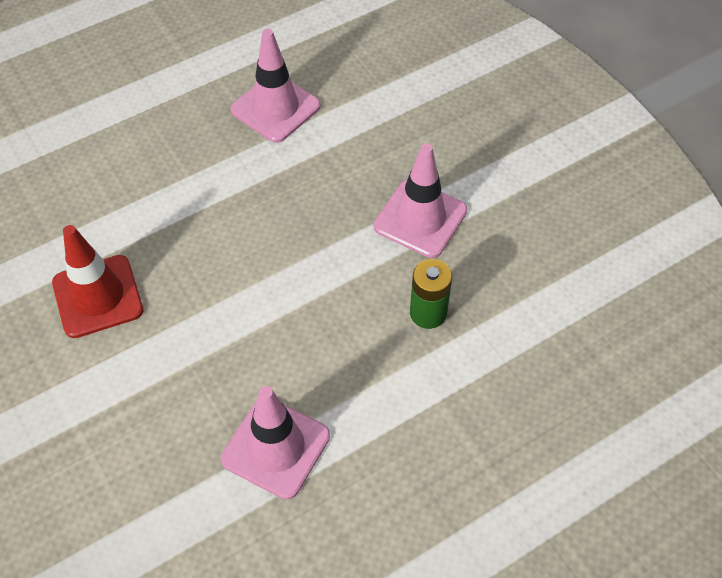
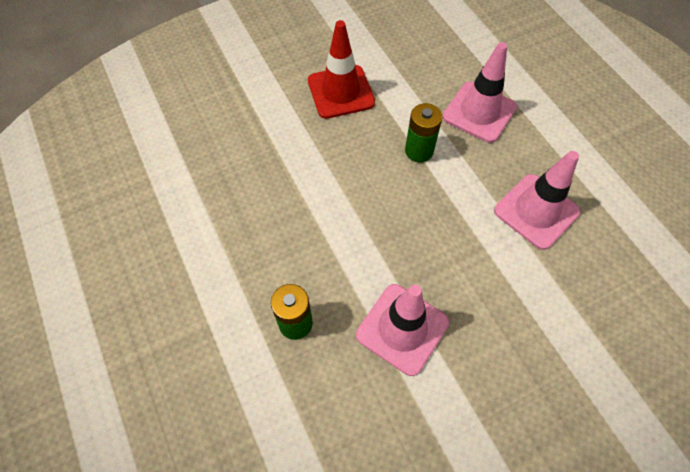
camera: 95 degrees right, 5 degrees up
(196, 209) = (419, 151): none -> green battery
(276, 447) = (194, 199): pink traffic cone -> pink traffic cone (479, 112)

